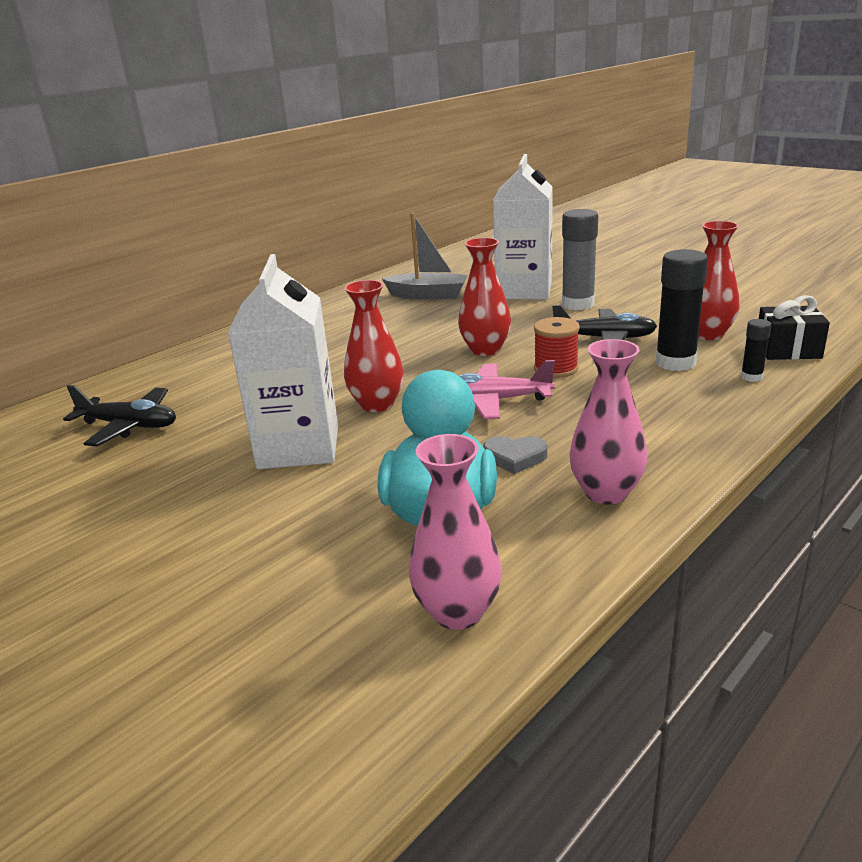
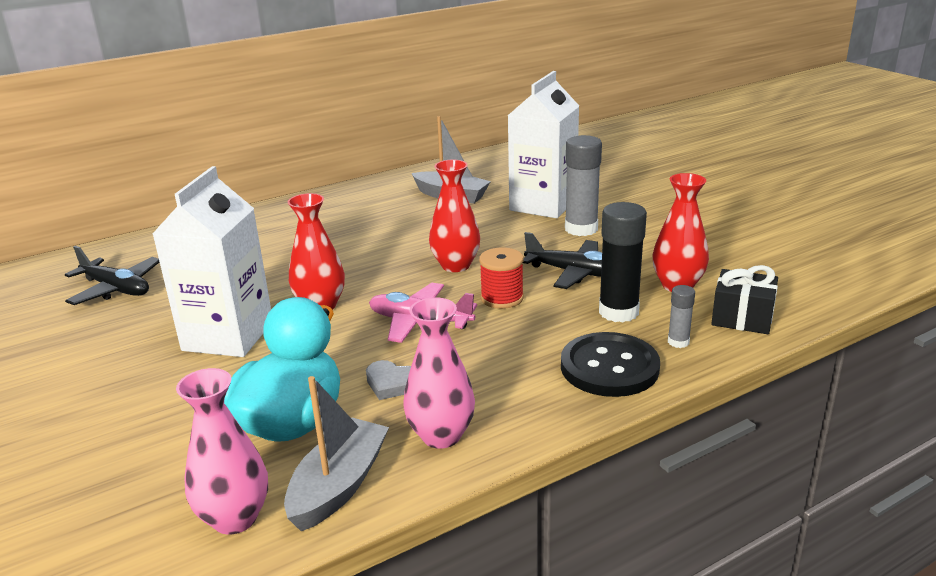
camera: 15 degrees right, 0 degrees up
(543, 557) = (339, 485): none -> grey boat
(710, 407) = (609, 367): none -> black button
(751, 377) = (678, 342): black glue stick -> grey glue stick

